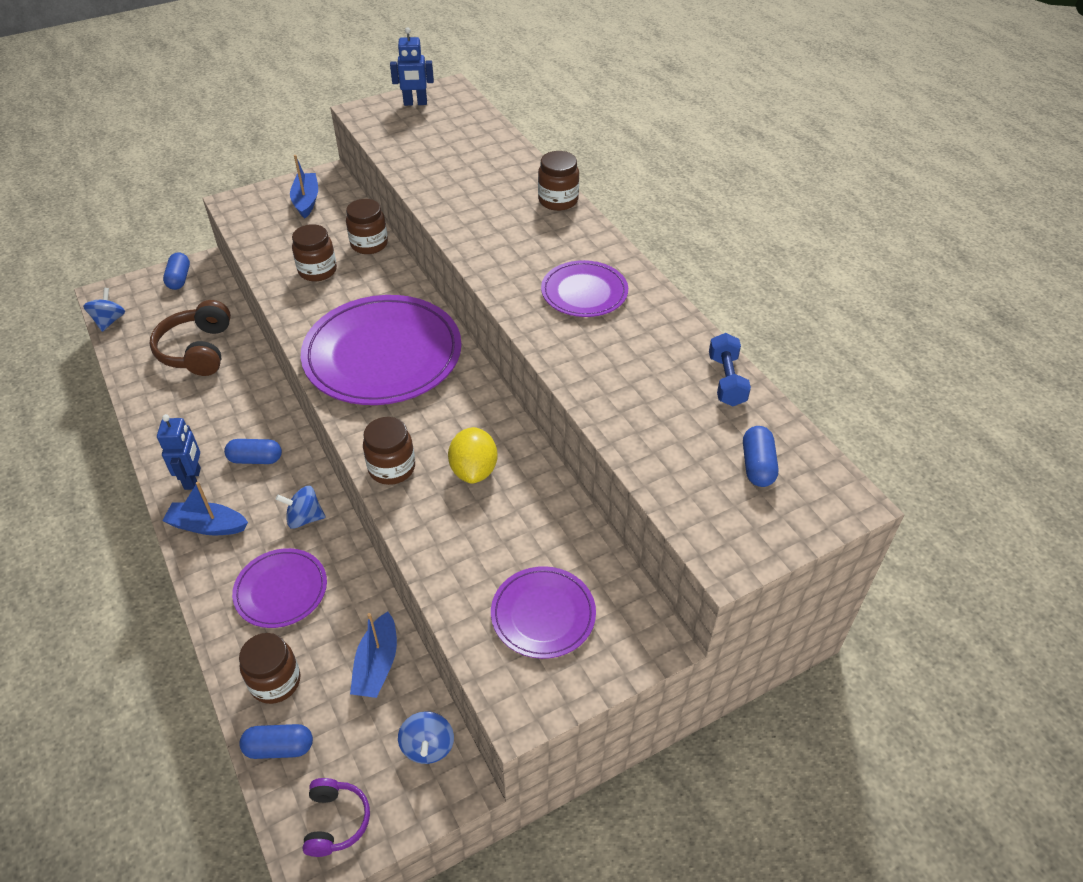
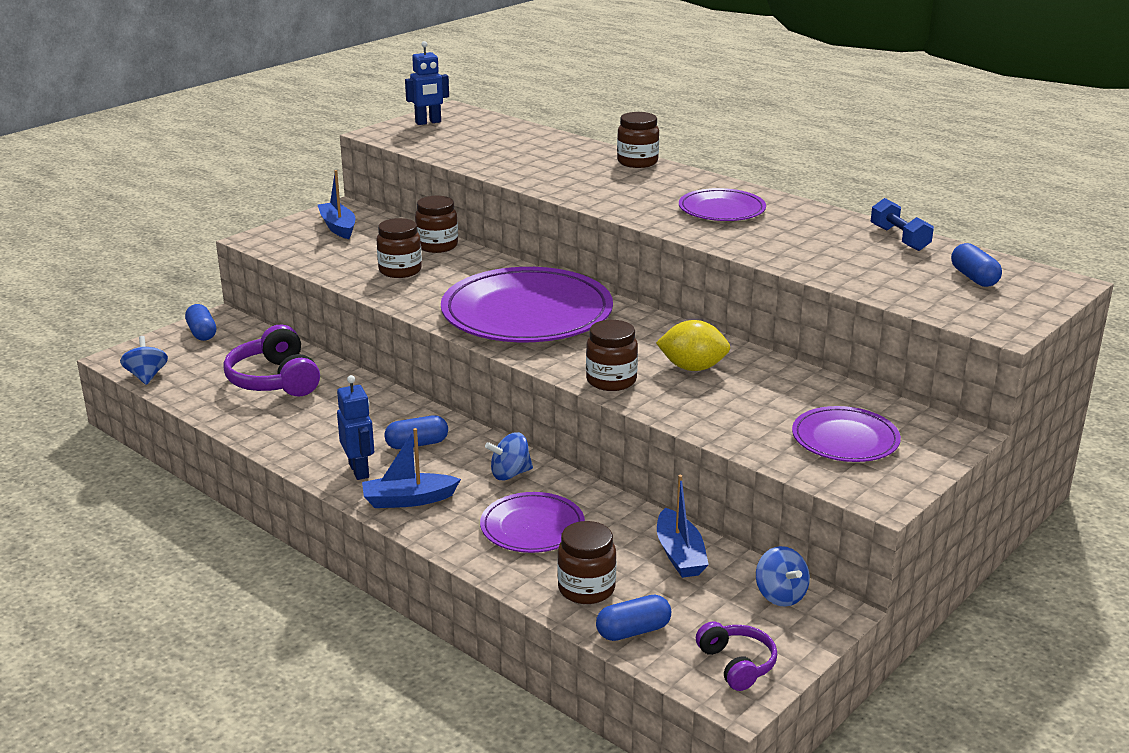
camera: 20 degrees left, 20 degrees down
(198, 350) = (275, 380): brown headphones -> purple headphones
(474, 470) = (692, 368): yellow lemon -> yellow lemon turned 60 degrees counterclockwise

